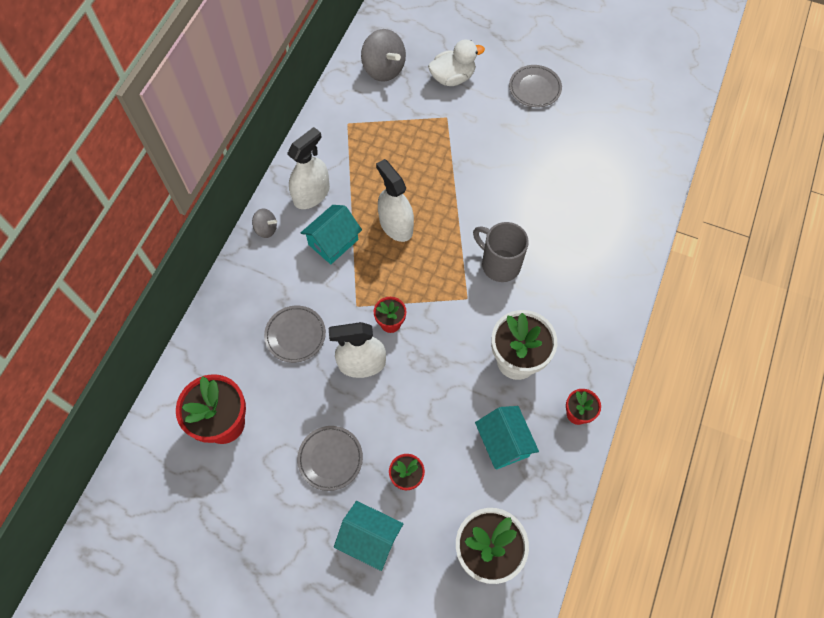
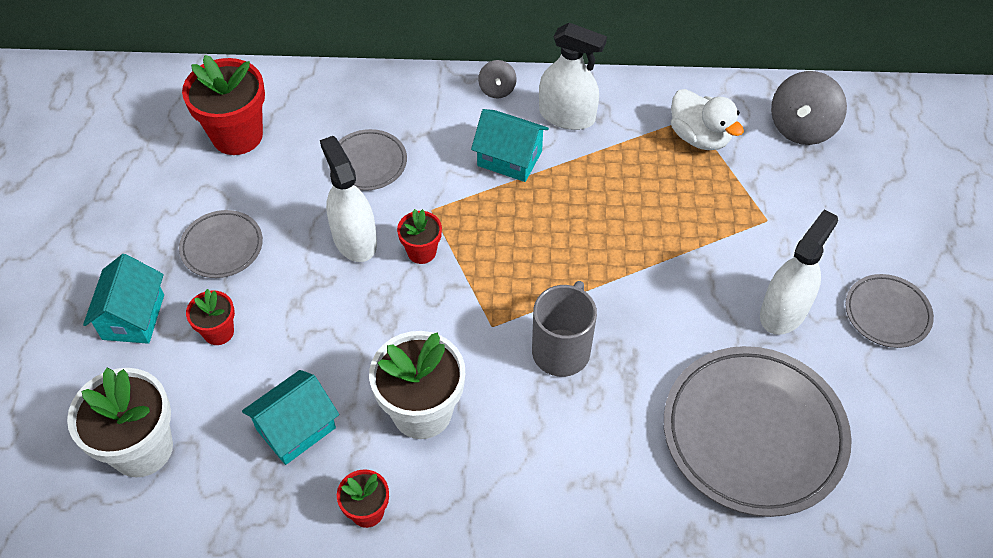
camera: 70 degrees right, 10 degrees down
(396, 225) = (565, 214): white spray bottle -> white spray bottle (783, 311)
(452, 77) = (838, 207): white duck -> white duck (699, 137)
(589, 186) = (753, 434): none -> grey plate

